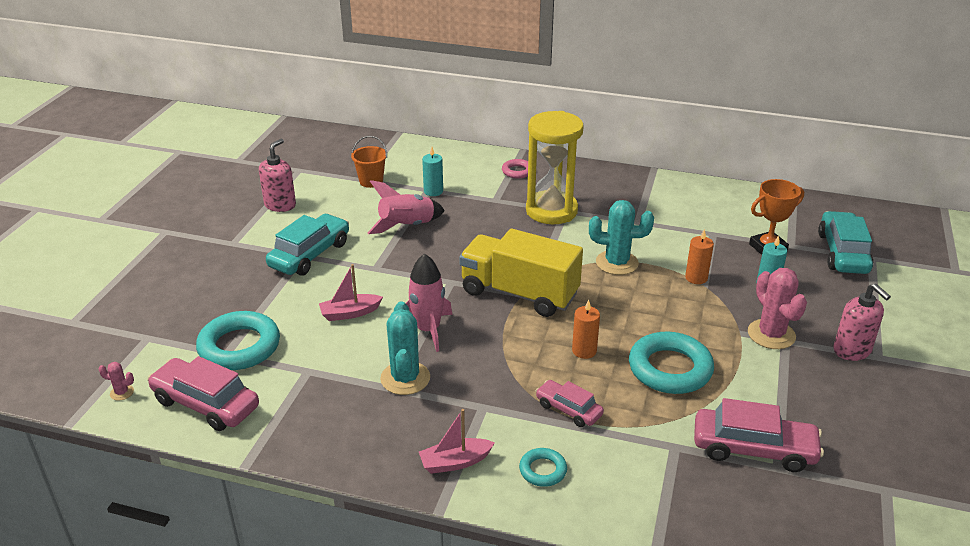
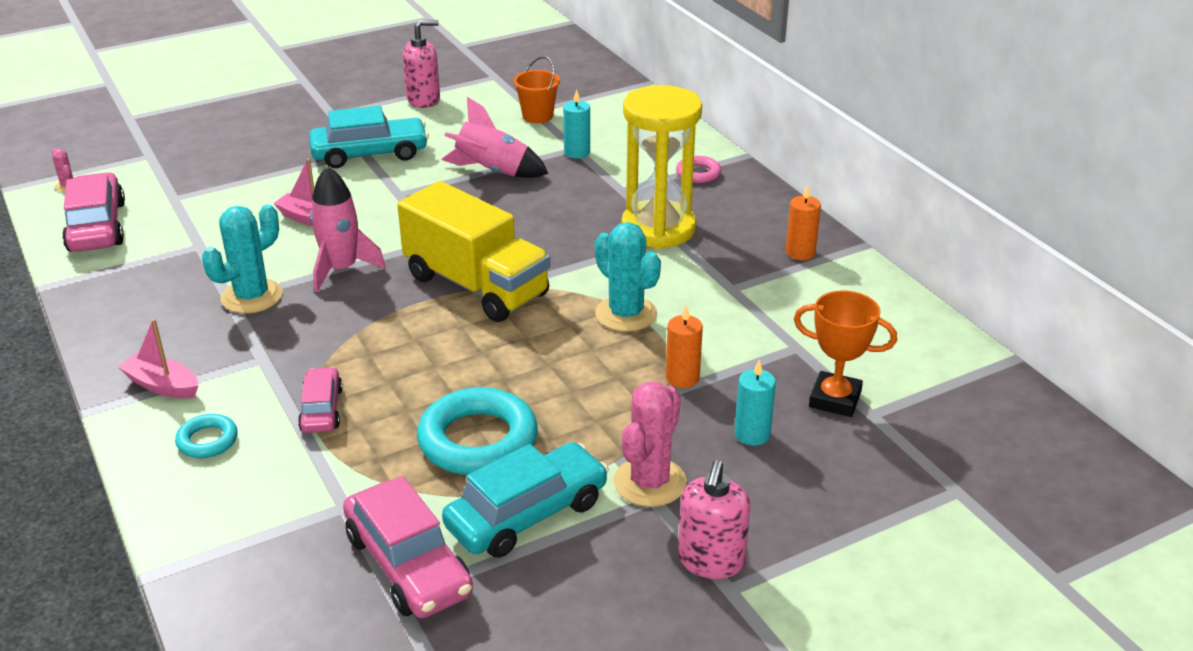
camera: 45 degrees right, 0 degrees up
(239, 347) = (191, 198): turquoise ring -> none
(519, 293) = (476, 286): yellow truck -> yellow truck turned 150 degrees clockwise
(584, 351) = (433, 371): orange candle -> orange candle (800, 252)
(842, 253) = (927, 462): turquoise car -> turquoise car (527, 514)

